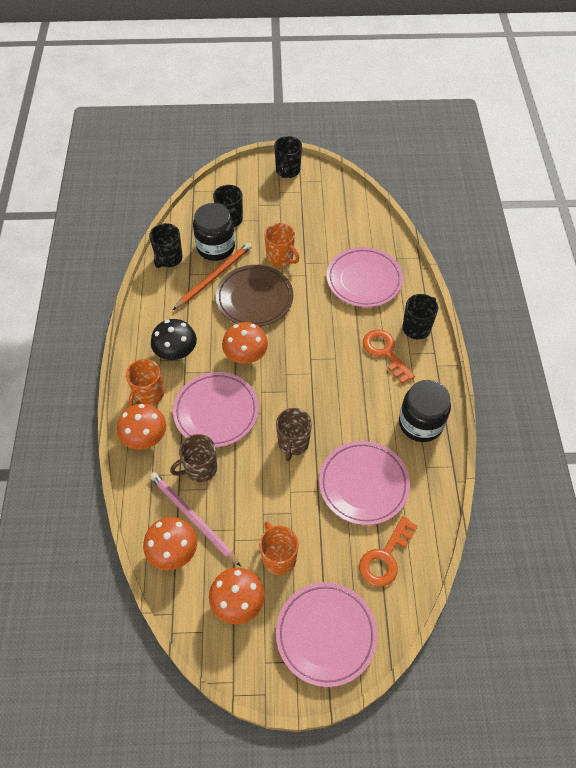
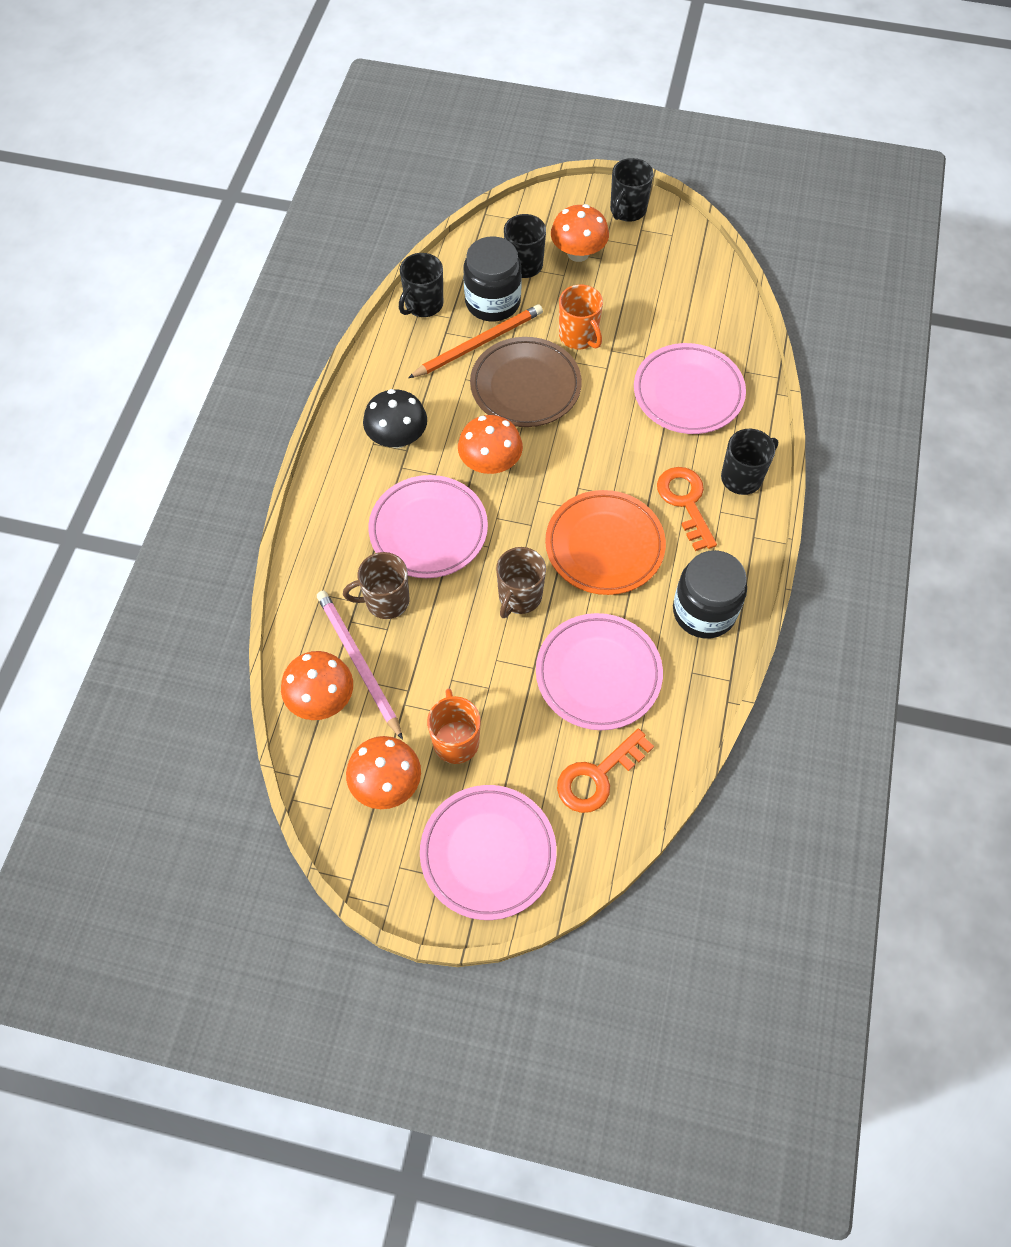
camera: 15 degrees right, 5 degrees up
(145, 437) = (325, 543): orange mushroom -> orange mushroom (578, 253)
(148, 394) = (345, 486): orange mug -> none
(340, 394) = (604, 546): none -> orange plate

